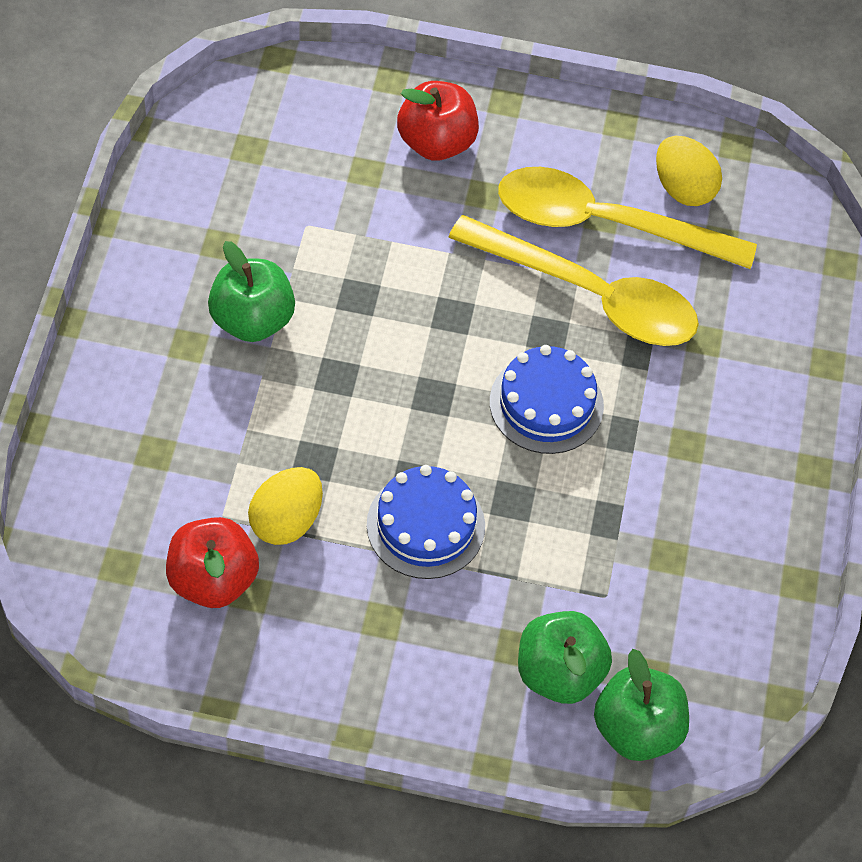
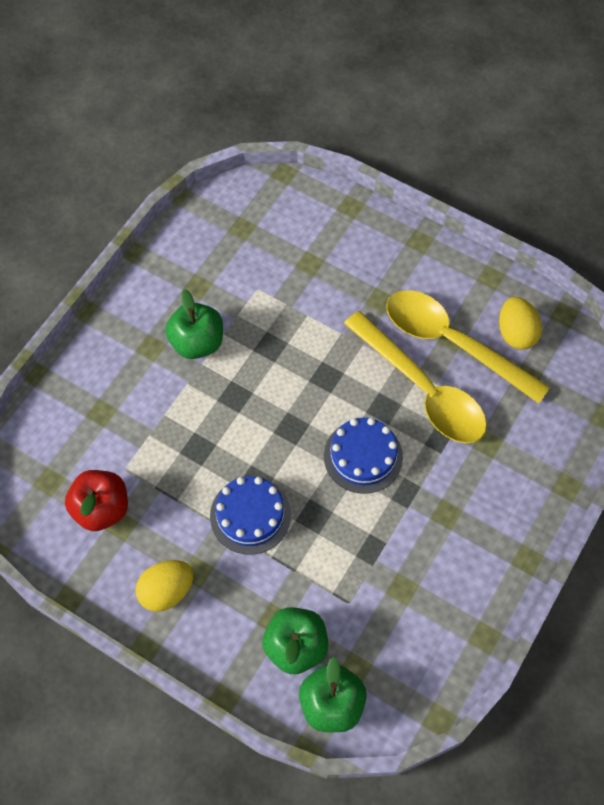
camera: 25 degrees right, 5 degrees up
(286, 521) = (163, 484): yellow egg -> yellow egg (167, 591)
(436, 142) = (363, 256): red apple -> none

